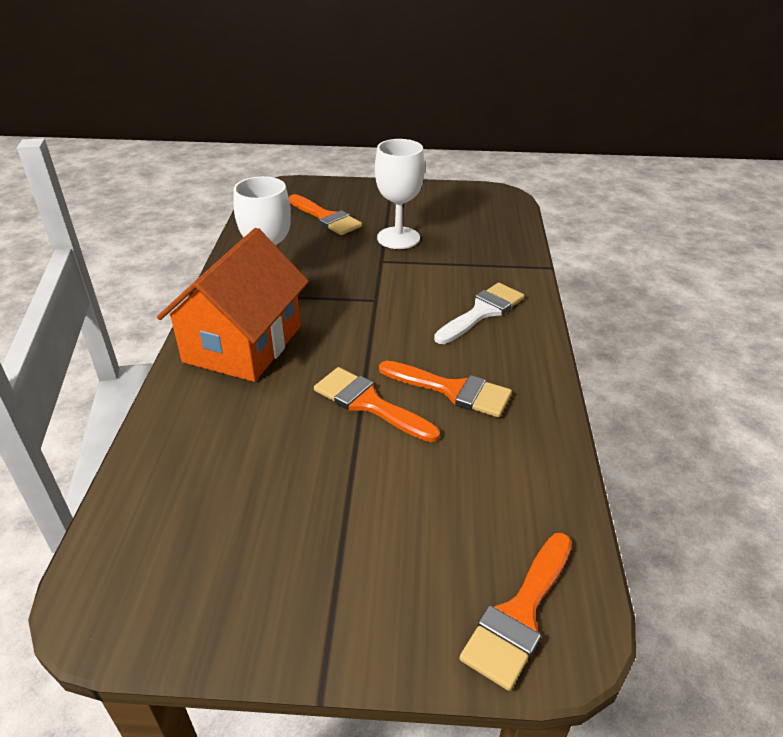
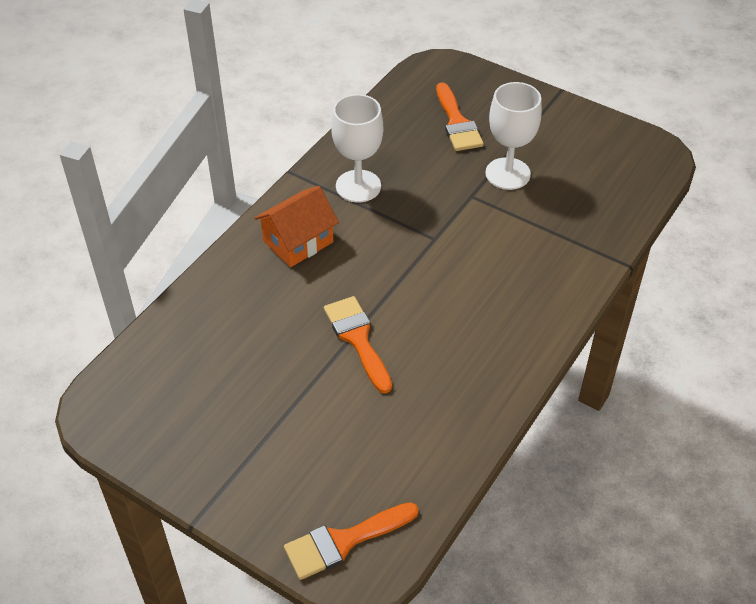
camera: 30 degrees right, 10 degrees up
(243, 344) = (298, 242): orange house -> orange house, size x0.64
(452, 390) = (431, 355): orange brush -> none
(482, 312) = (519, 289): white brush -> none

